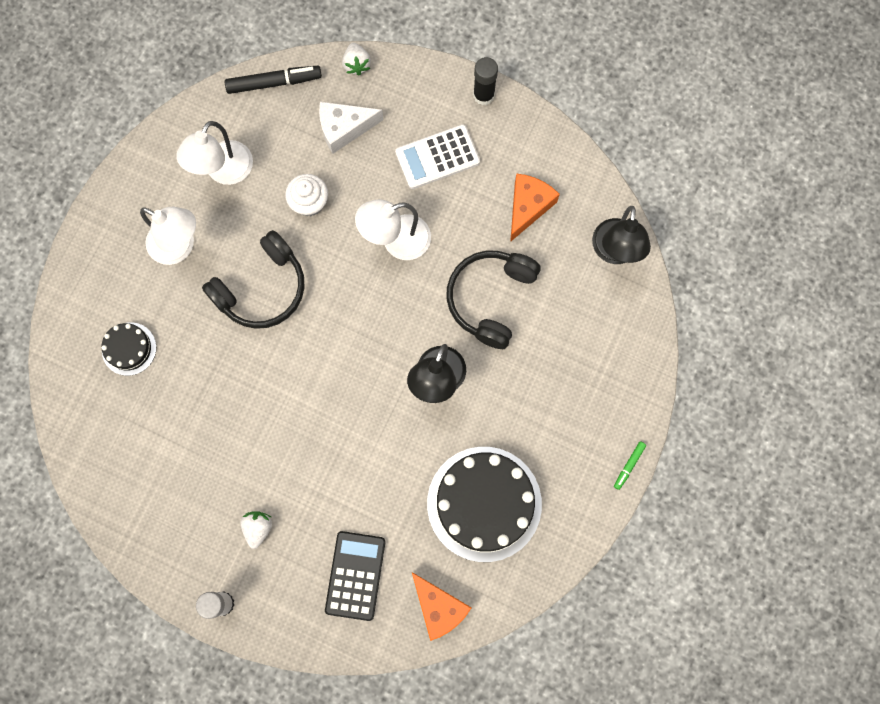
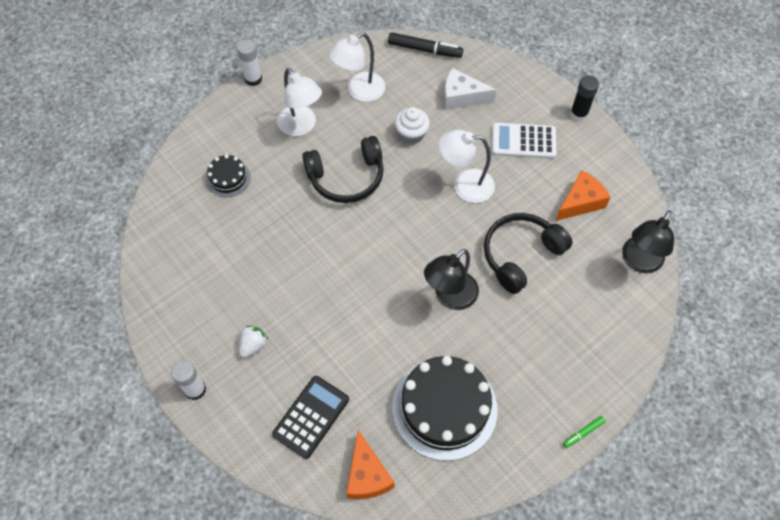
camera: 25 degrees right, 15 degrees down
(91, 209) = (253, 79): none -> white glue stick
(356, 64) = (491, 60): white strawberry -> none

